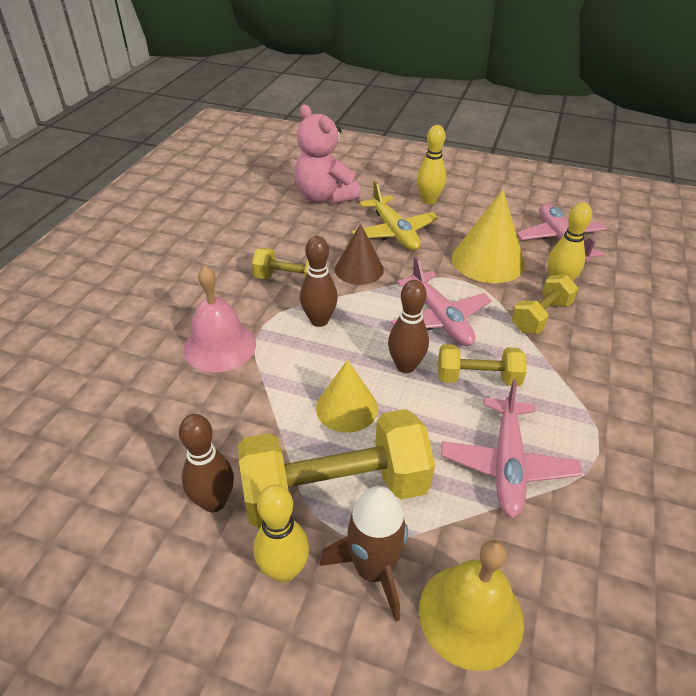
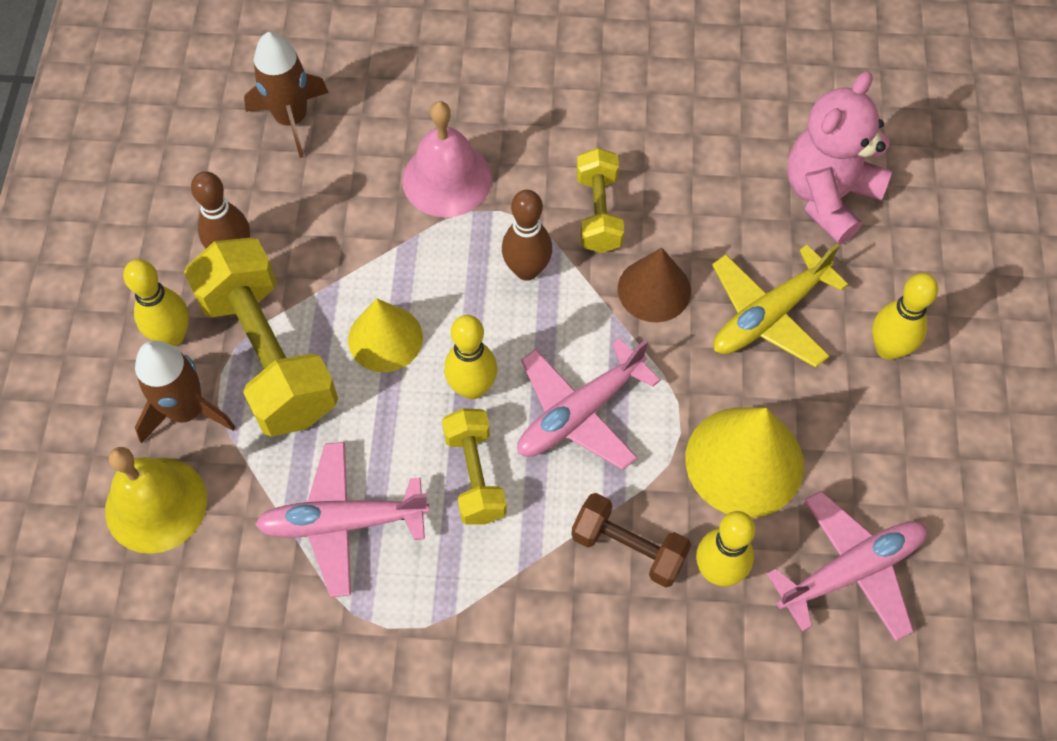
camera: 75 degrees right, 20 degrees up
(96, 432) = (291, 119): none -> brown rocket
(405, 366) = (472, 388): brown bowling pin -> yellow bowling pin
(541, 316) = (628, 548): yellow dumbbell -> brown dumbbell

